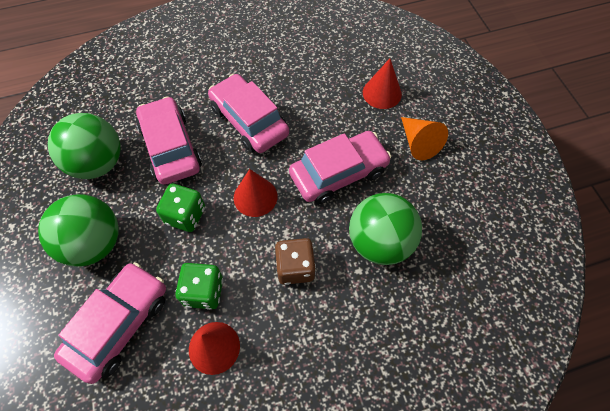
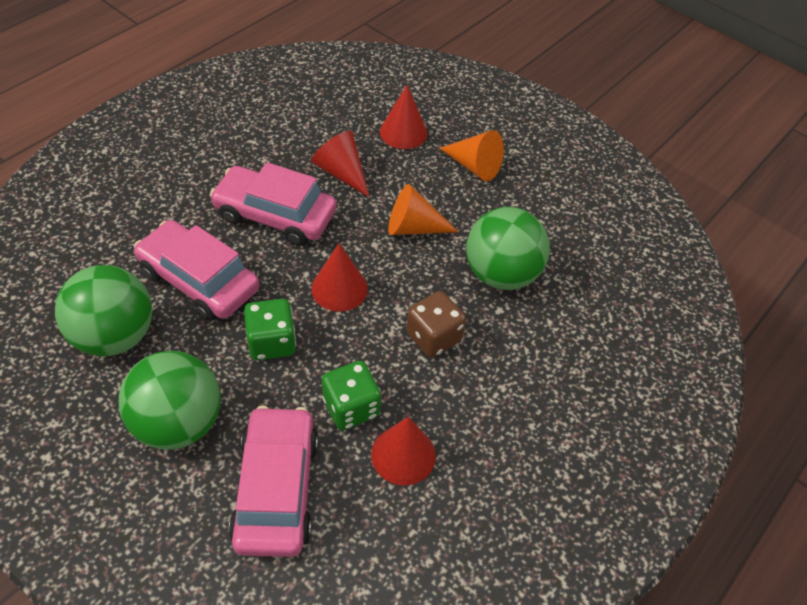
camera: 35 degrees left, 10 degrees down
(315, 107) = (341, 172): none -> red cone
(338, 173) = (413, 227): pink car -> orange cone

